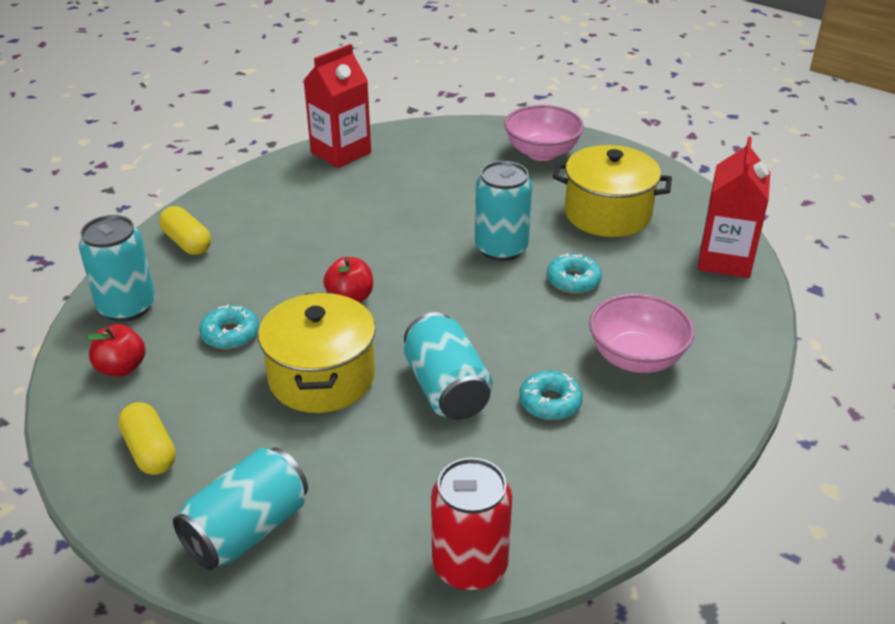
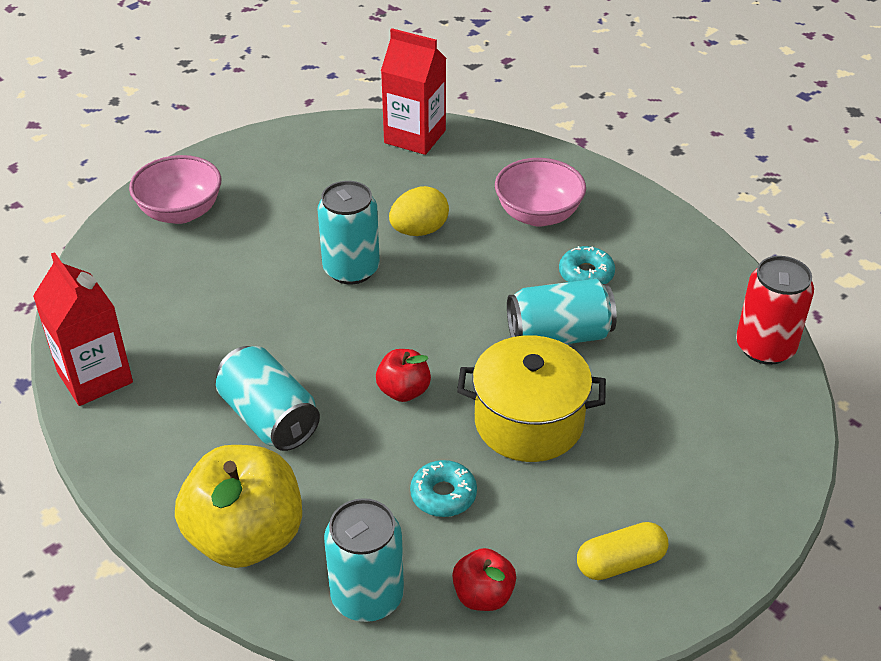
camera: 80 degrees left, 5 degrees up
(187, 242) = (246, 537): yellow capsule -> yellow apple
(247, 530) = (726, 485): turquoise can -> turquoise can (269, 418)
(573, 280) = (419, 230): turquoise donut -> yellow egg
(607, 214) = (317, 189): yellow pot -> none

